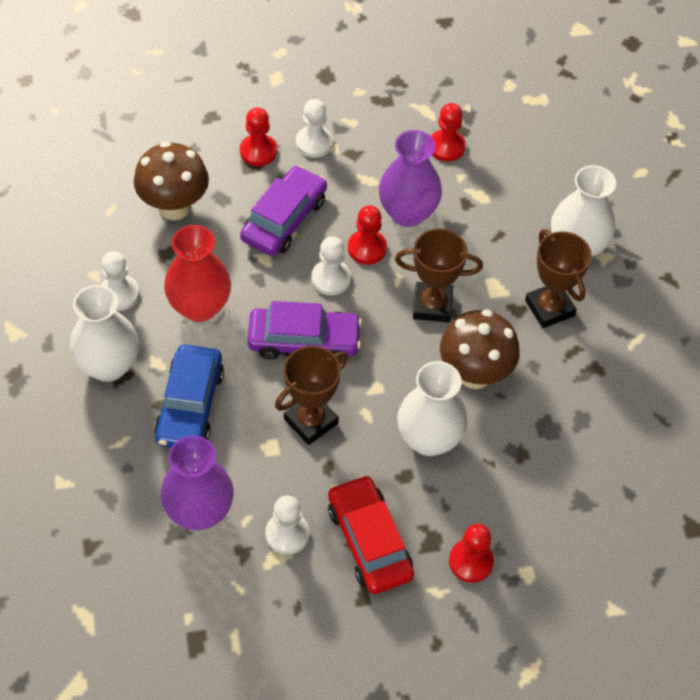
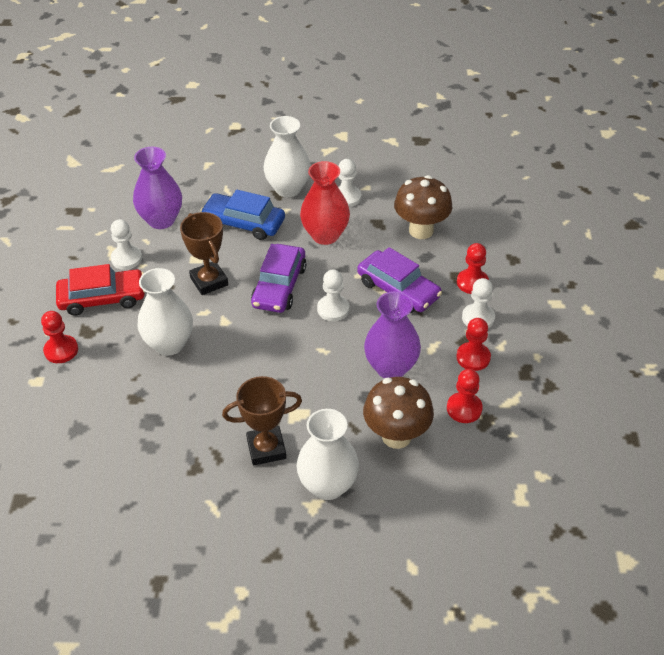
camera: 105 degrees right, 10 degrees down
(367, 248) = (359, 335): red pawn -> red pawn (473, 357)
(432, 305) = (291, 367): brown trophy -> none
(474, 374) = (217, 383): brown mushroom -> brown mushroom (396, 436)

